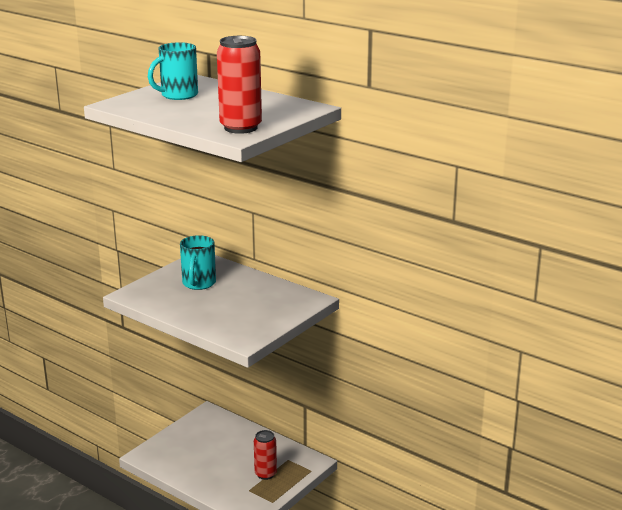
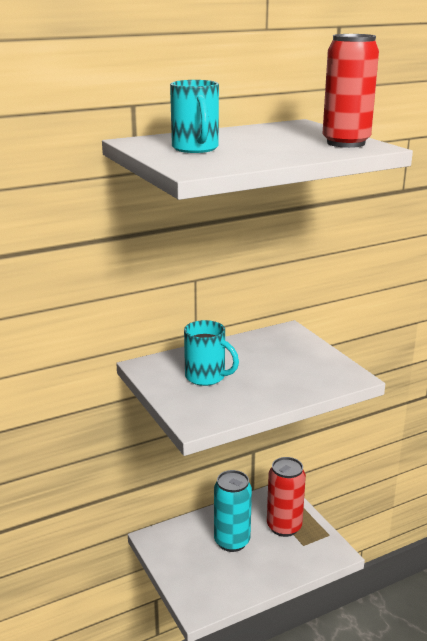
camera: 65 degrees left, 0 degrees up
(228, 451) = (232, 541): none -> turquoise can
(265, 474) = (284, 527): red can -> red can, size x1.54

